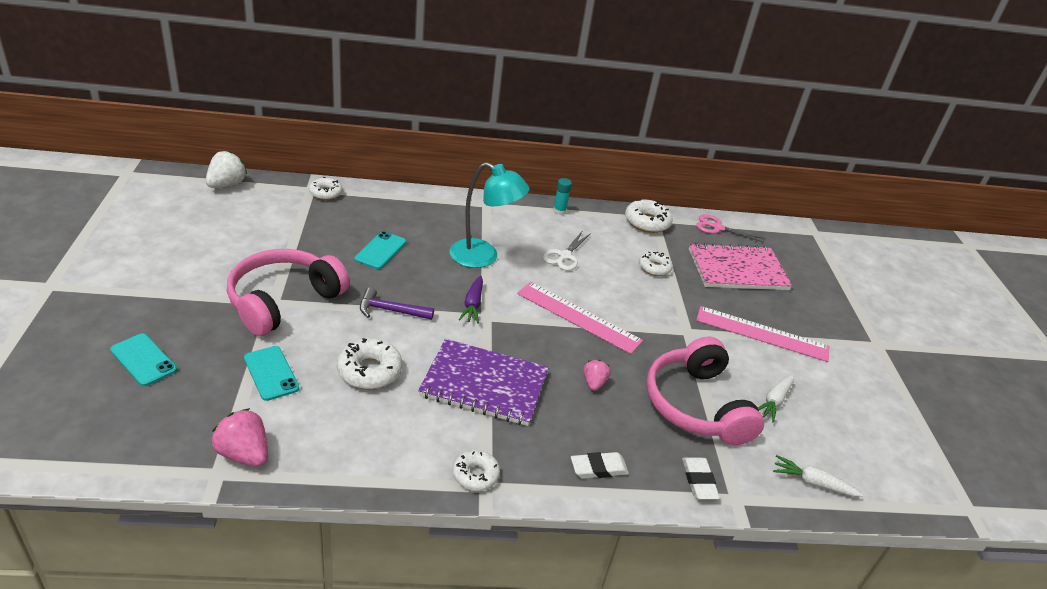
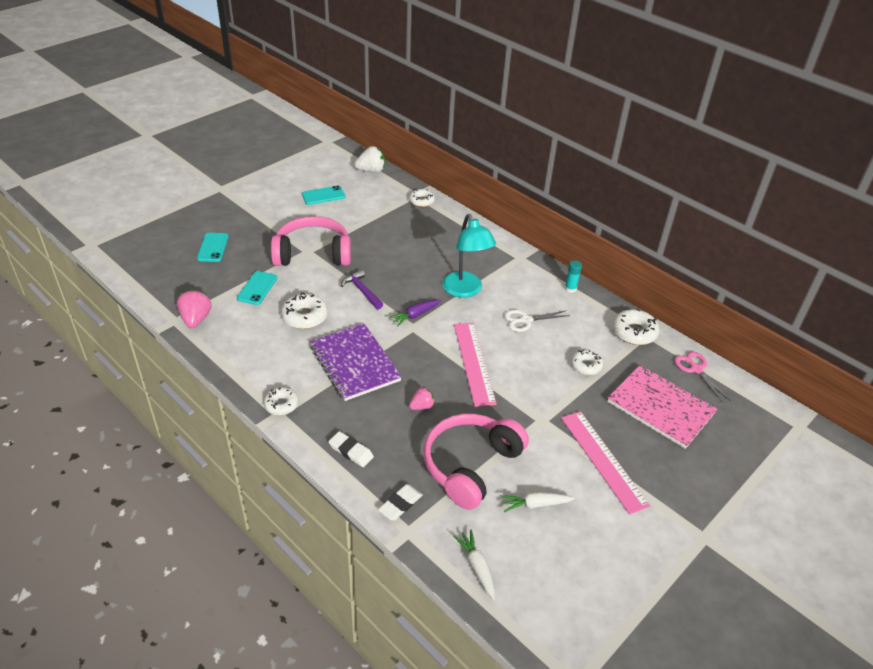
camera: 50 degrees right, 5 degrees up
(380, 250) = (405, 253): turquoise phone -> turquoise phone (323, 195)

